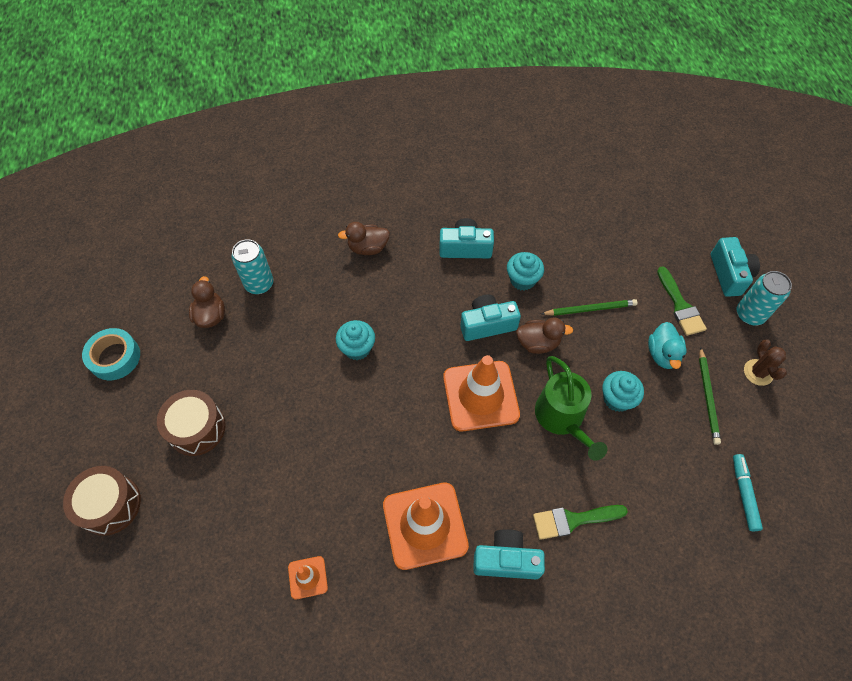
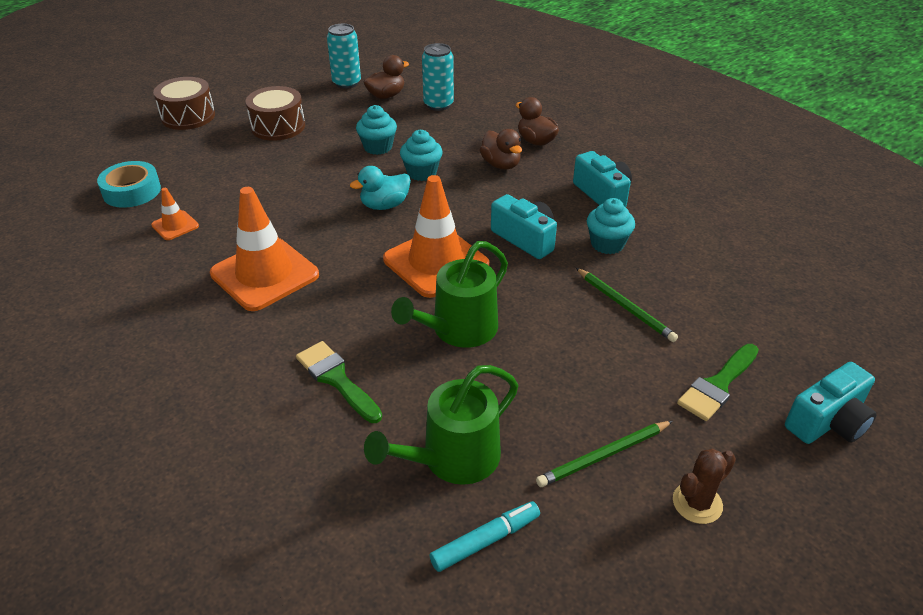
camera: 60 degrees right, 20 degrees down
(115, 357) = (312, 73): turquoise tape -> turquoise tape (132, 191)
(506, 560) = (258, 342): turquoise camera -> none
(538, 343) = (538, 281): brown duck -> brown duck (501, 165)
(617, 399) = (523, 367): turquoise cupcake -> turquoise cupcake (378, 147)
(662, 354) = (625, 390): turquoise duck -> turquoise duck (384, 205)
(676, 480) = (453, 458): none -> green watering can
(750, 314) = (786, 465): turquoise can -> turquoise can (346, 83)

